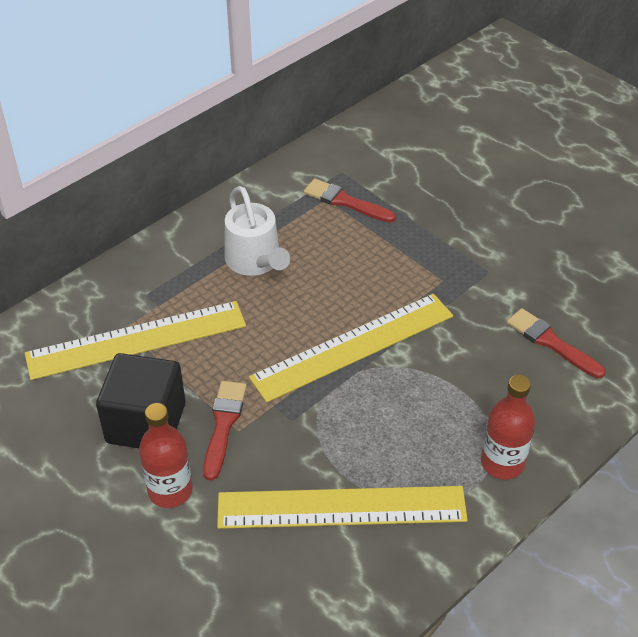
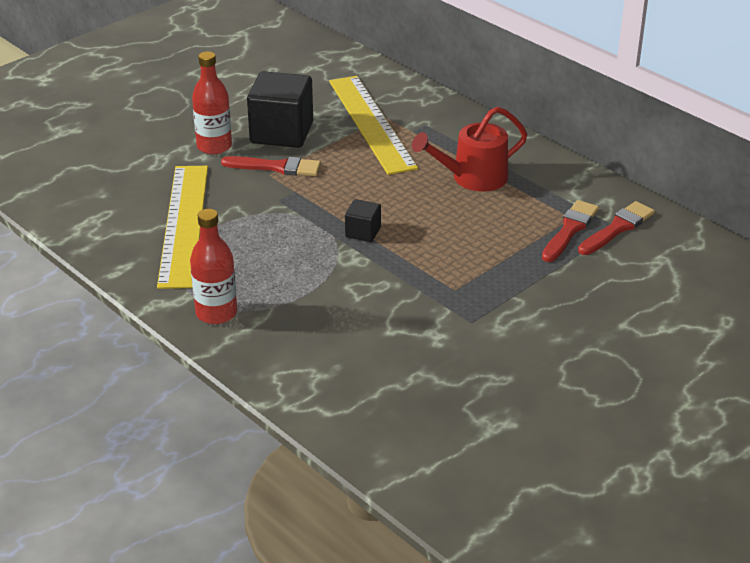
camera: 90 degrees right, 10 degrees down
(255, 261) = (473, 178): white watering can -> red watering can
(353, 346) = (363, 232): yellow ruler -> black cube
(551, 342) = (367, 357): red brush -> red brush (617, 228)

